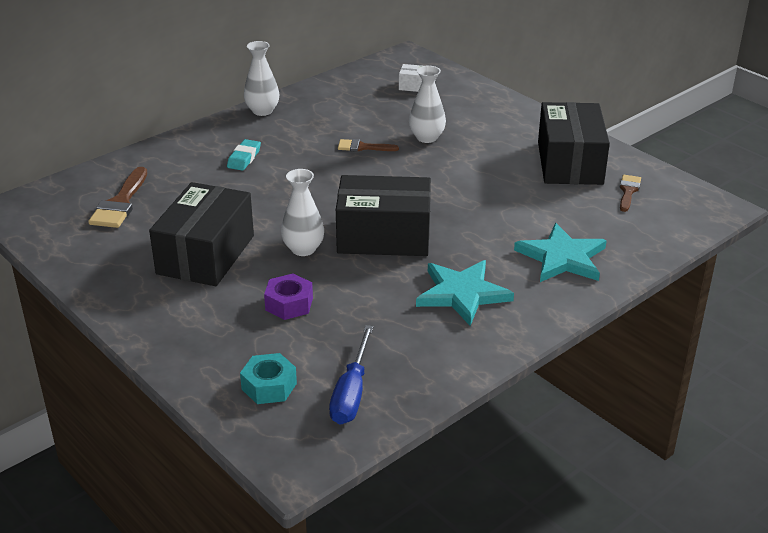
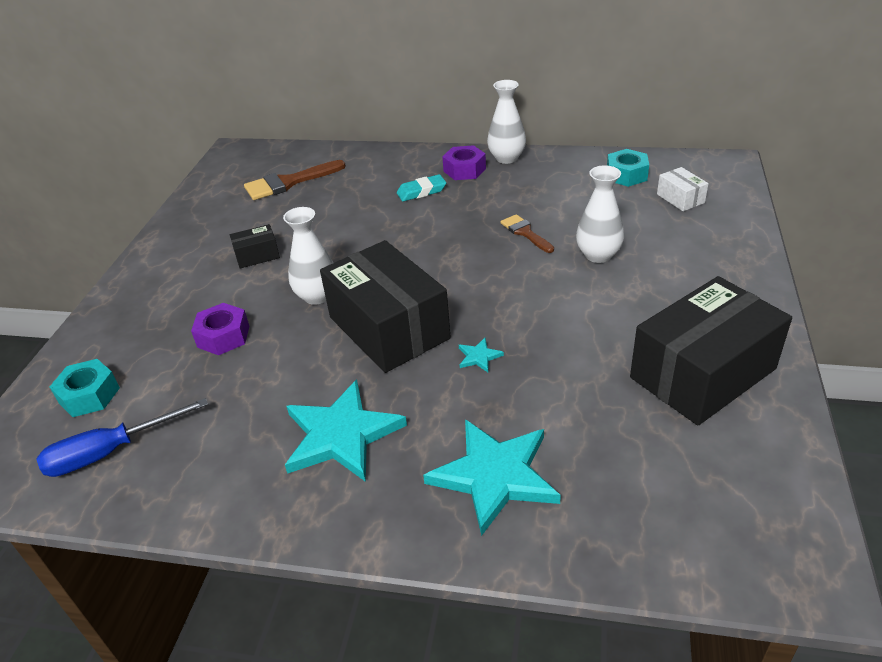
camera: 55 degrees right, 5 degrees up
(205, 254) = (257, 255): black box -> black box, size x0.43
(247, 131) = (464, 170): none -> purple nut
(361, 87) = (626, 175): none -> turquoise nut
(460, 219) = (479, 357): none -> turquoise star
(628, 191) = (715, 456): brown brush -> none

